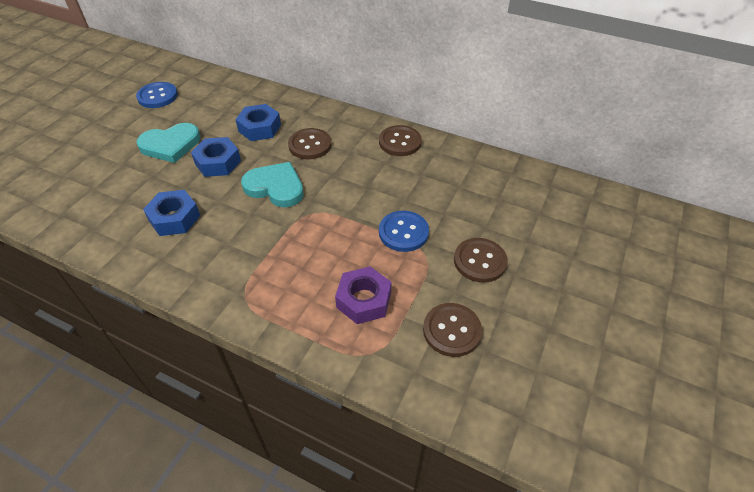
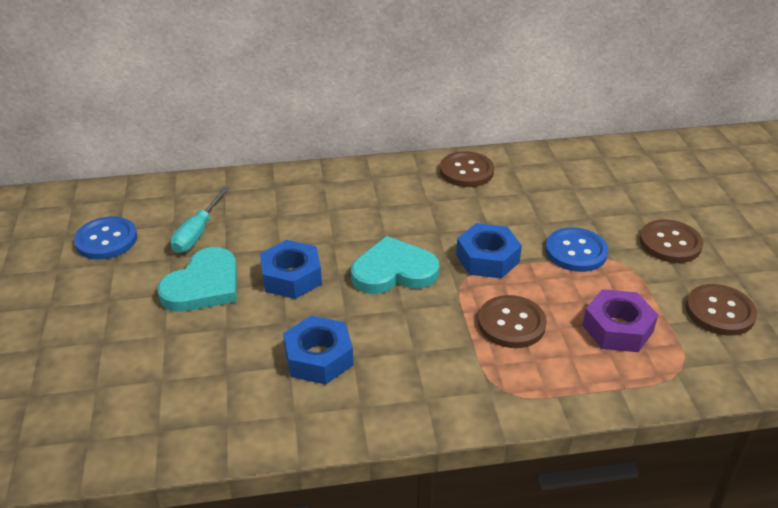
camera: 35 degrees left, 10 degrees down
(203, 112) = (197, 233): none -> turquoise screwdriver
(259, 128) = (293, 220): blue nut -> blue nut (487, 258)
(310, 145) = (376, 213): brown button -> brown button (511, 323)

